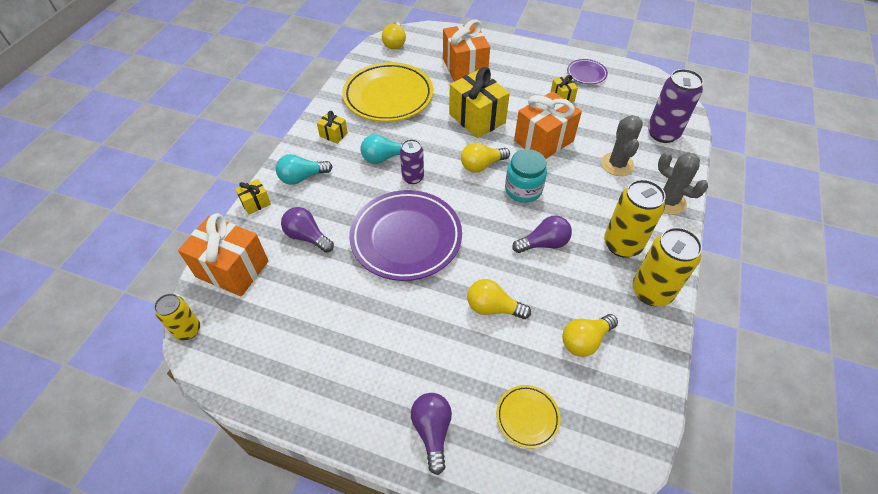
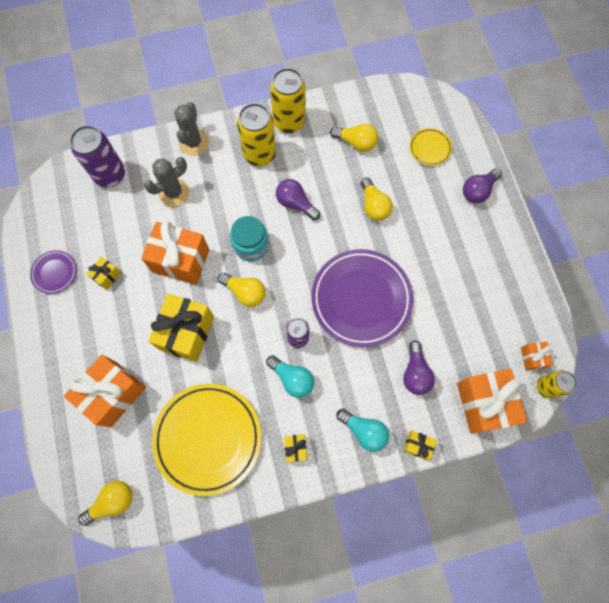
camera: 125 degrees left, 20 degrees up
(222, 340) = (532, 357): none -> orange gift

